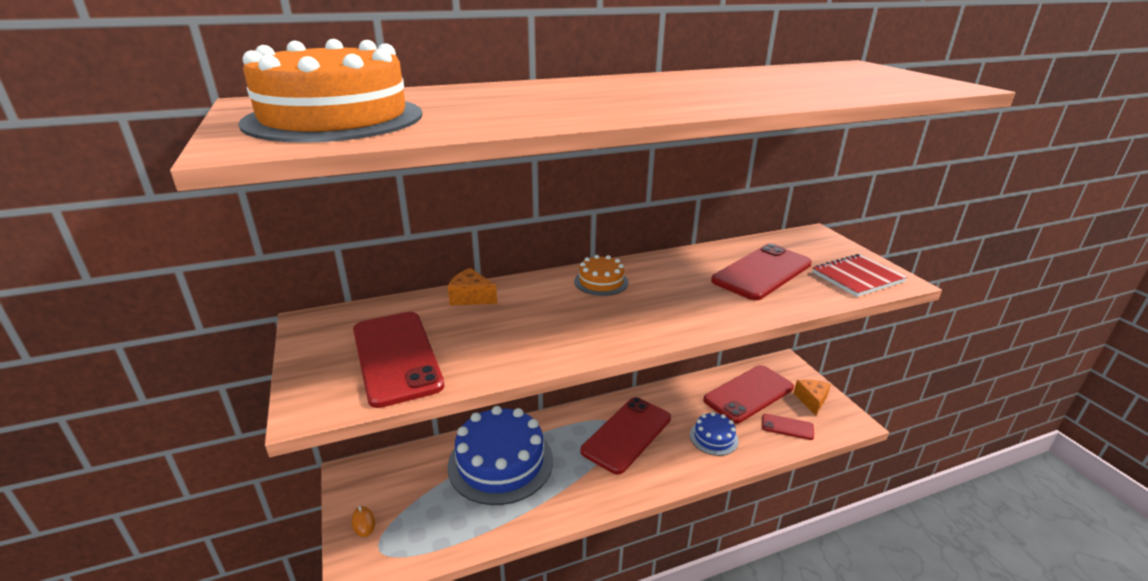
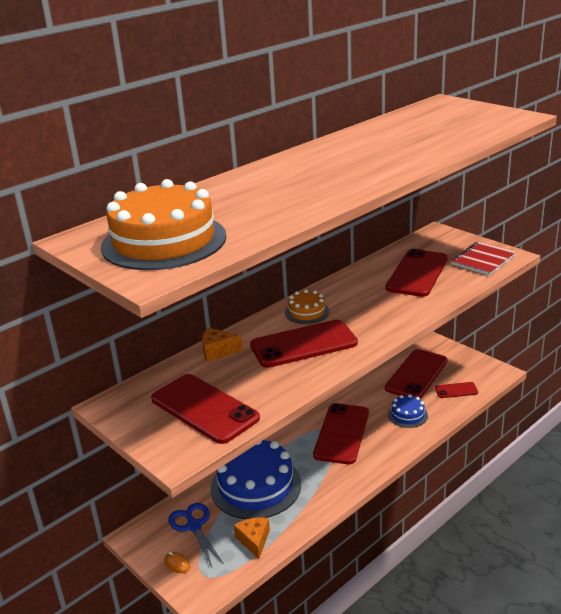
camera: 20 degrees left, 0 degrees up
(410, 485) = (194, 526): none -> blue scissors
(568, 316) = (303, 344): none -> red phone
(811, 400) = (464, 365): orange cheese -> orange cheese (254, 541)

